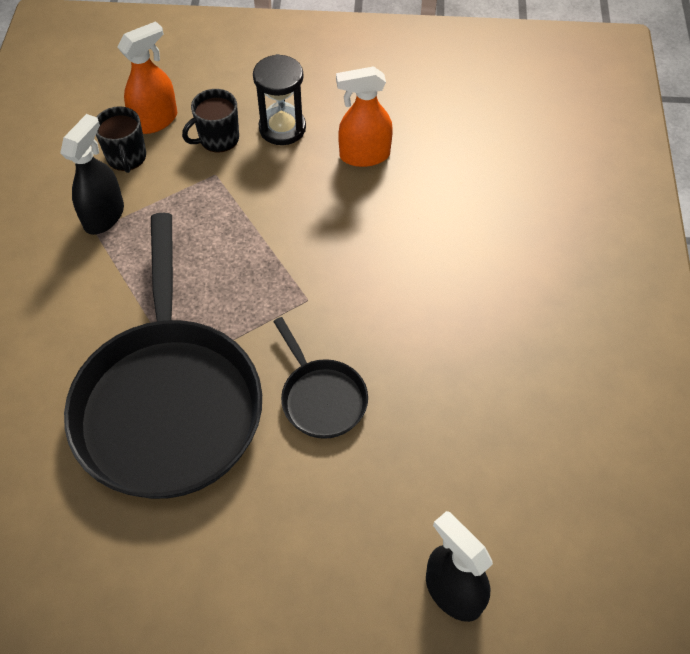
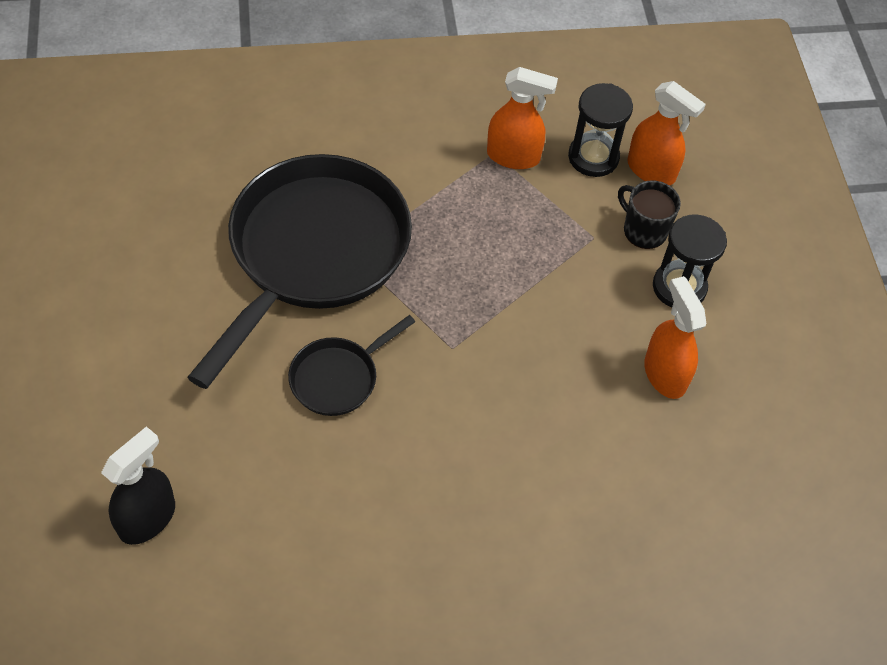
camera: 75 degrees right, 0 degrees up
(104, 216) = (513, 156): black spray bottle -> orange spray bottle
(126, 157) = (593, 157): black mug -> black hourglass
(168, 402) = (313, 253): black pan -> black pan turned 135 degrees clockwise

